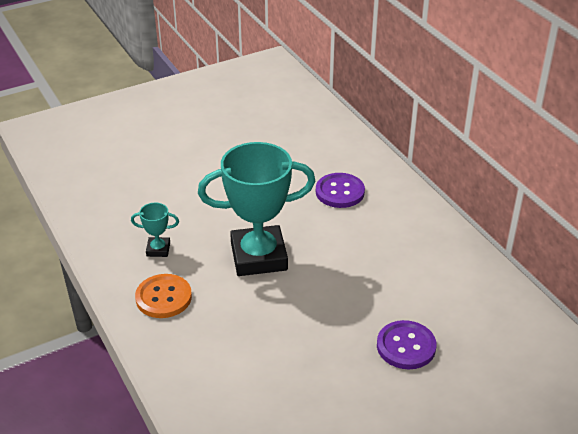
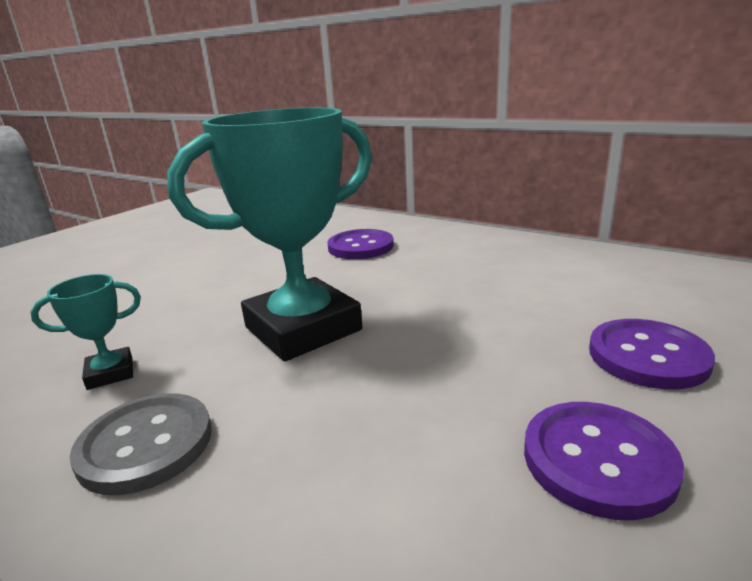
camera: 25 degrees left, 15 degrees down
(163, 297) = (146, 444): orange button -> grey button
(325, 378) = (598, 460): none -> purple button

